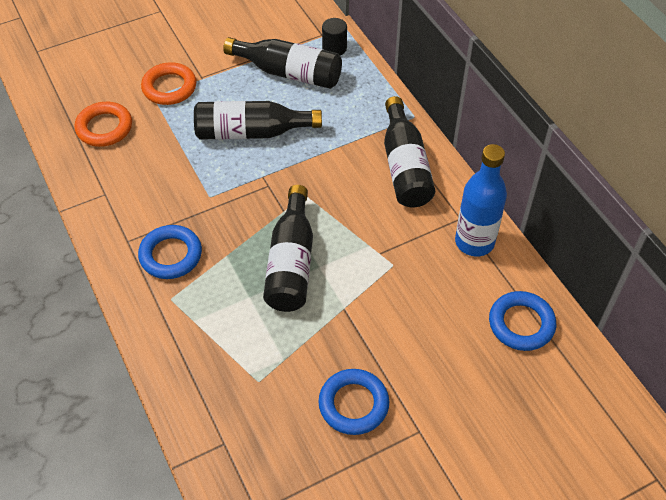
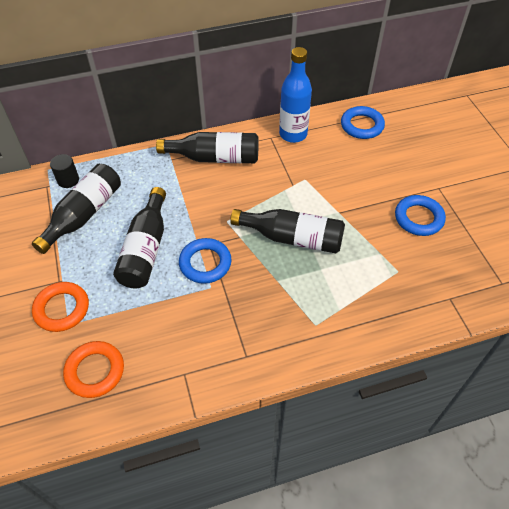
camera: 80 degrees left, 0 degrees up
(171, 255) = (269, 321): blue ring -> blue ring (205, 263)

